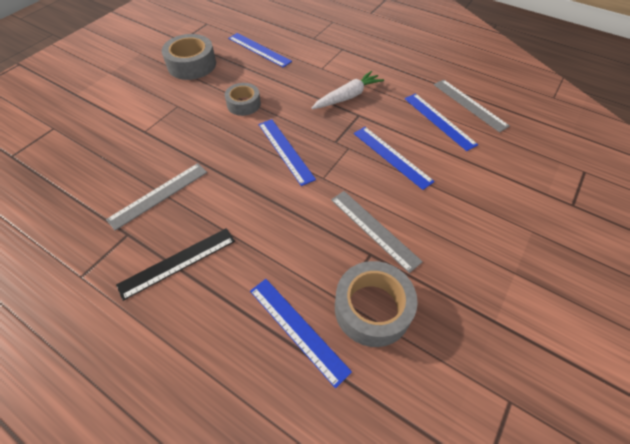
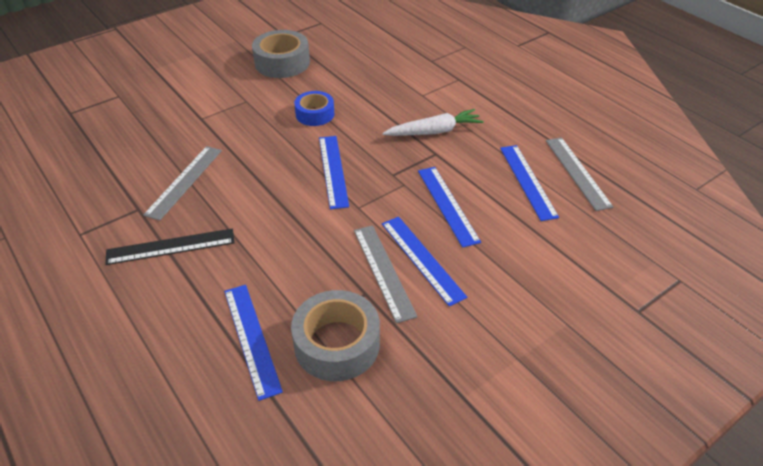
camera: 20 degrees right, 10 degrees down
(159, 195) = (184, 181): grey ruler -> grey ruler turned 45 degrees counterclockwise
(243, 104) = (315, 114): grey tape -> blue tape
(259, 50) = (362, 61): blue ruler -> blue ruler (422, 259)

